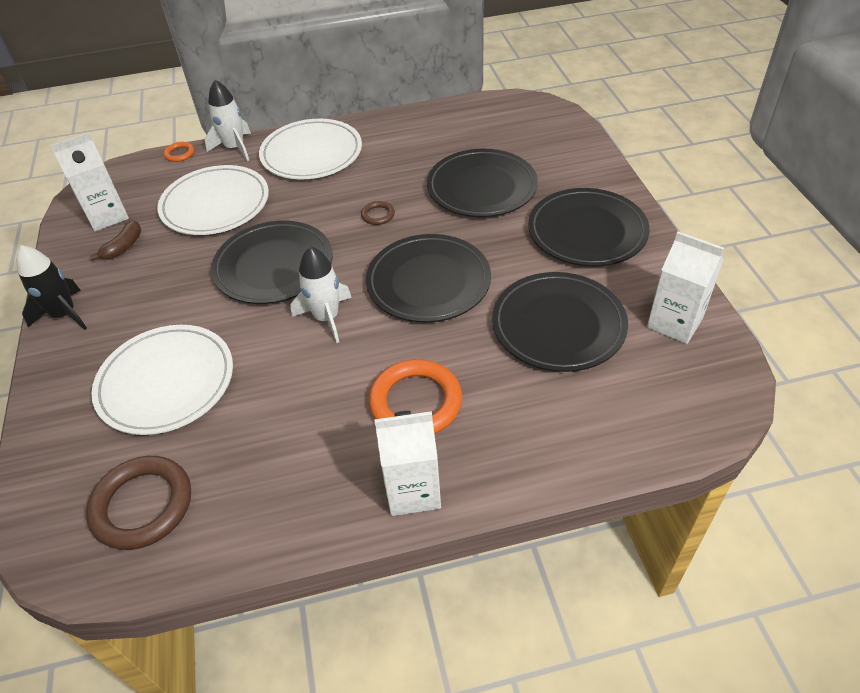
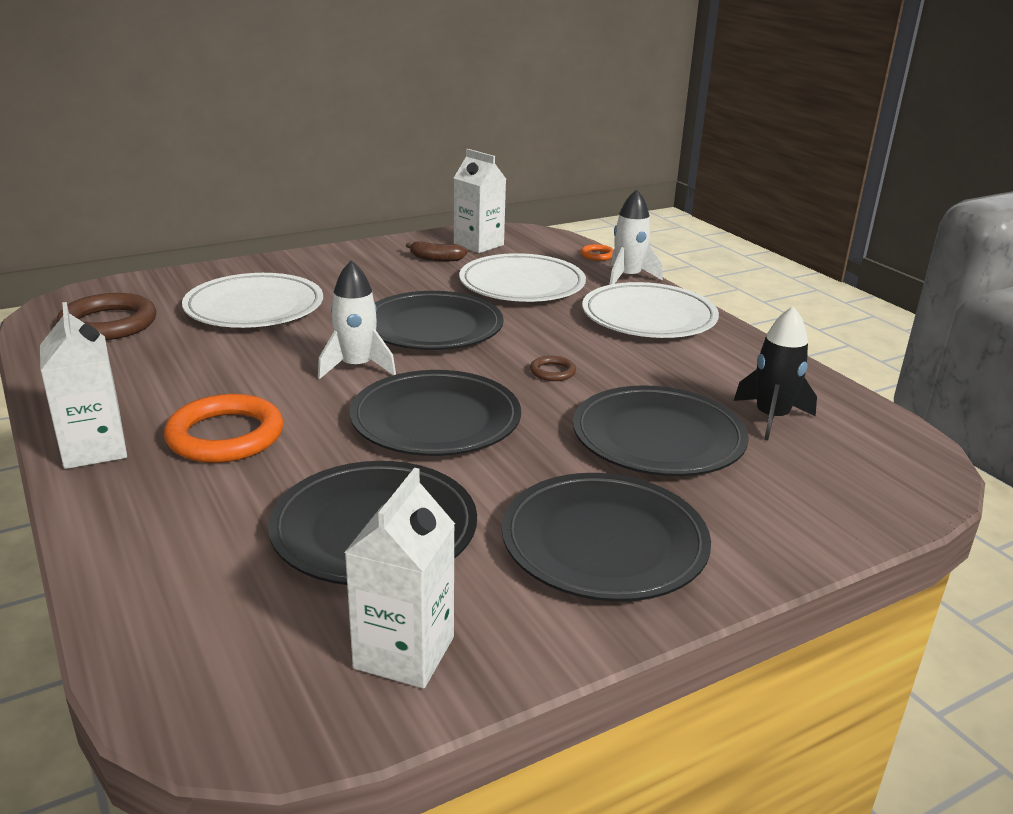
camera: 70 degrees right, 20 degrees down
(64, 315) = (337, 254): black rocket -> black rocket (771, 418)

